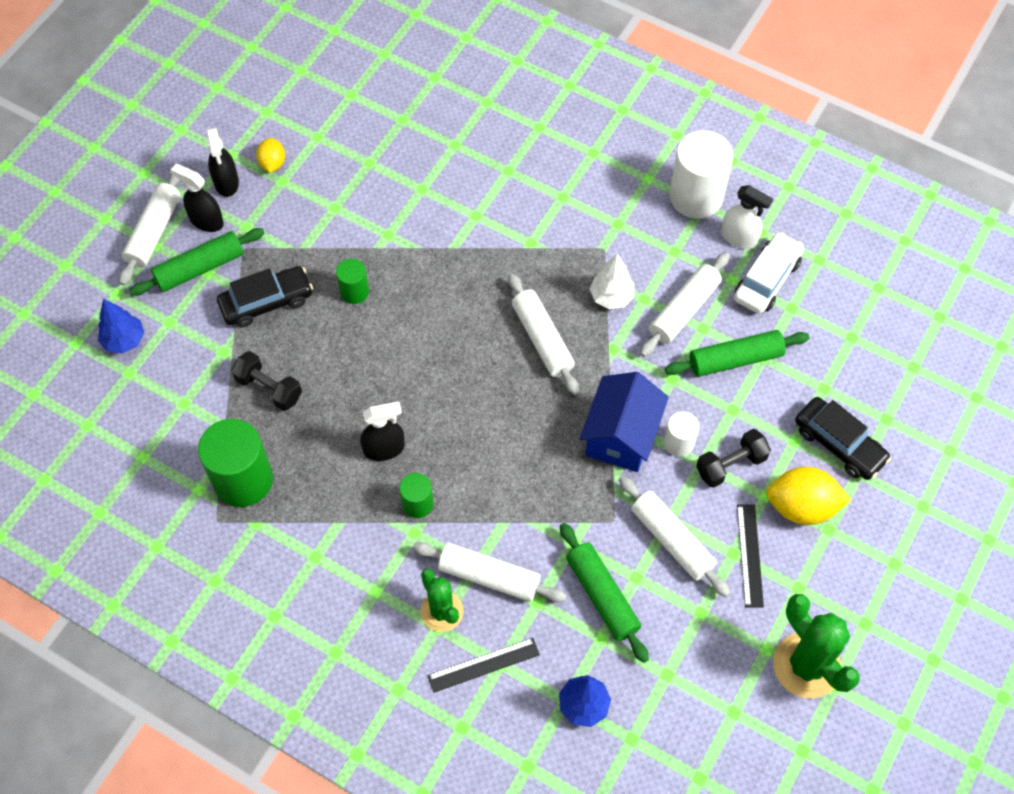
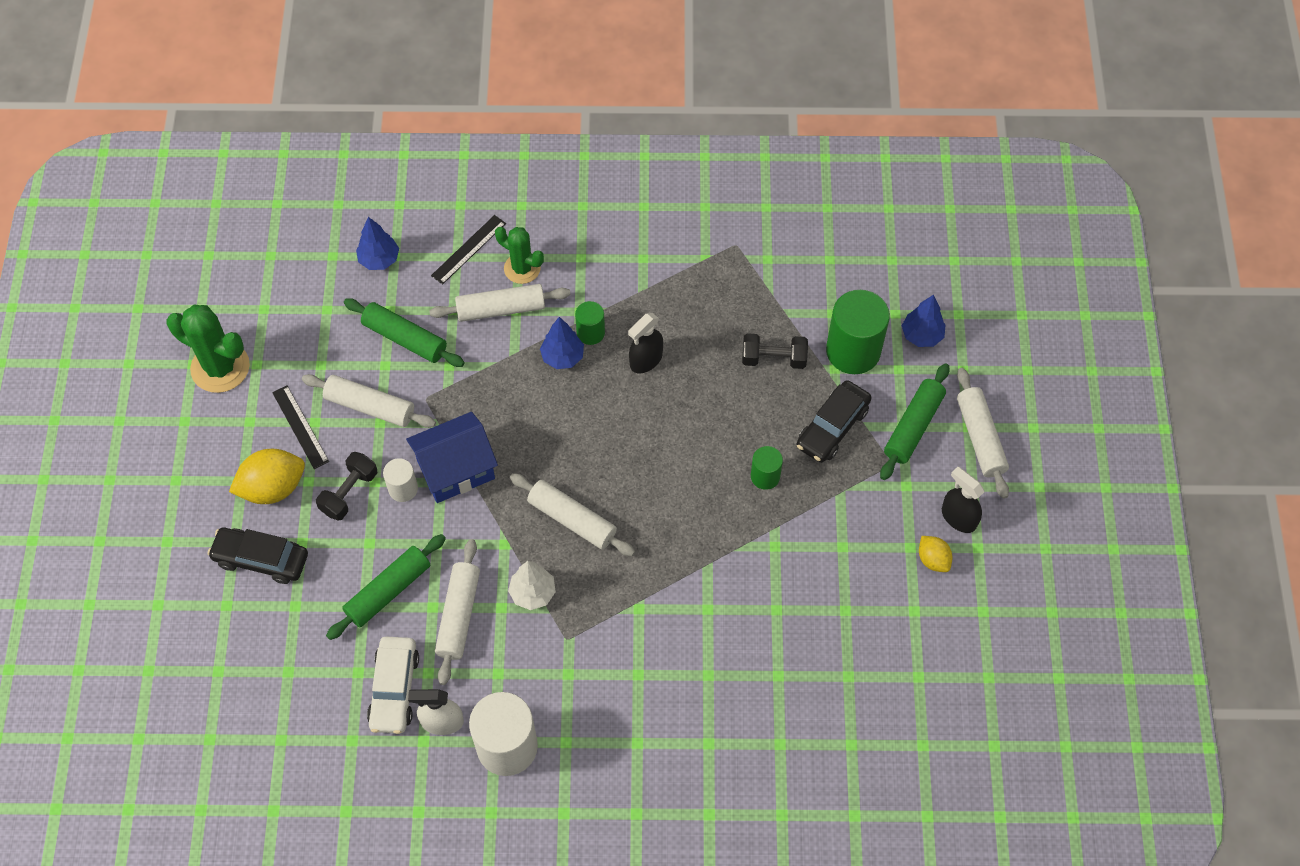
camera: 150 degrees right, 0 degrees up
(206, 220) = (945, 472): black spray bottle -> none
(243, 480) = (739, 282): green cylinder -> green cylinder (853, 351)
(459, 493) = (562, 357): none -> blue tree
(621, 436) = (456, 469): blue house -> blue house turned 75 degrees clockwise

